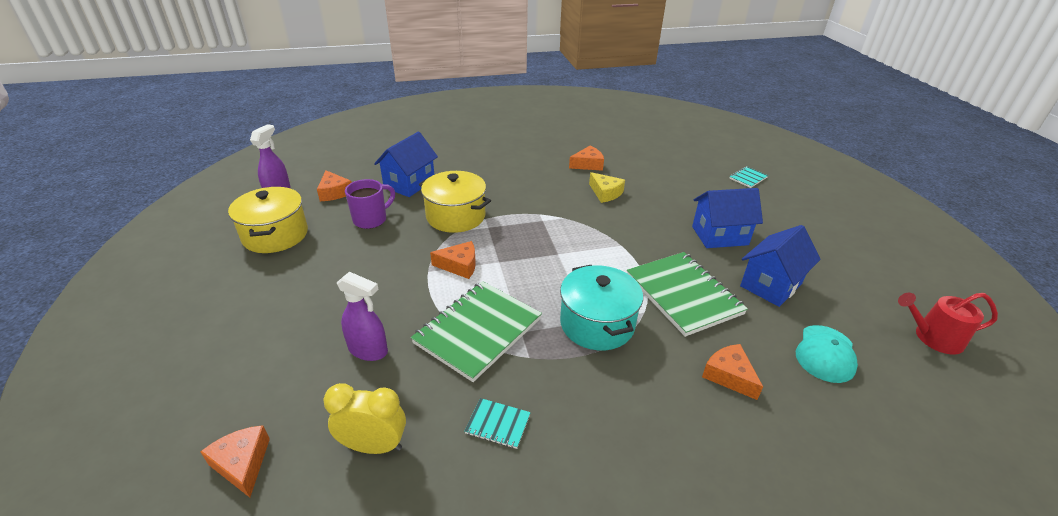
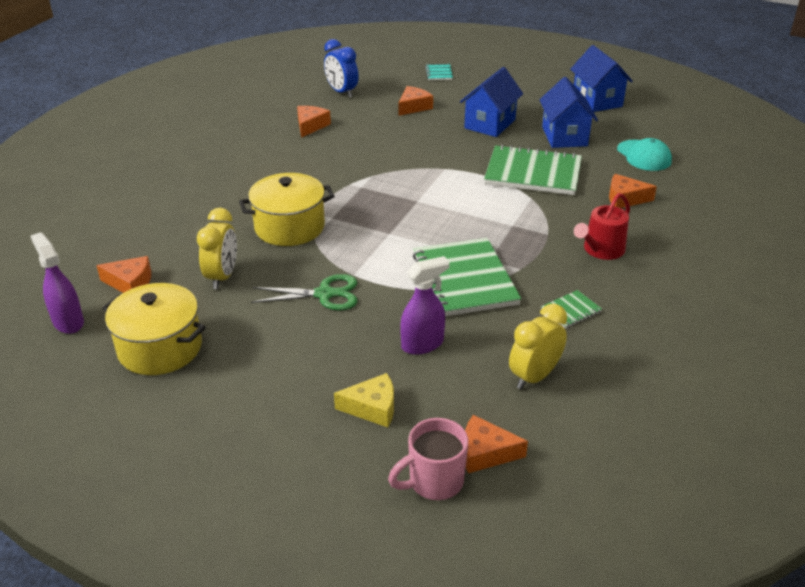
camera: 50 degrees left, 0 degrees up
(187, 447) = (434, 482): none -> pink mug
(371, 219) = (222, 277): purple mug -> yellow clock
(391, 270) = (324, 294): none -> green scissors
(409, 184) = (189, 231): blue house -> blue house (597, 101)
(459, 265) = (368, 255): orange cheese -> orange cheese (413, 107)
(498, 424) = (571, 311): turquoise notebook -> green notebook
(597, 324) = (520, 223): turquoise pot -> none
(605, 193) = (366, 140): yellow cheese -> yellow cheese (372, 408)
(649, 155) = (342, 92): none -> blue clock
(933, 337) = (669, 115): red watering can -> red watering can (601, 250)

